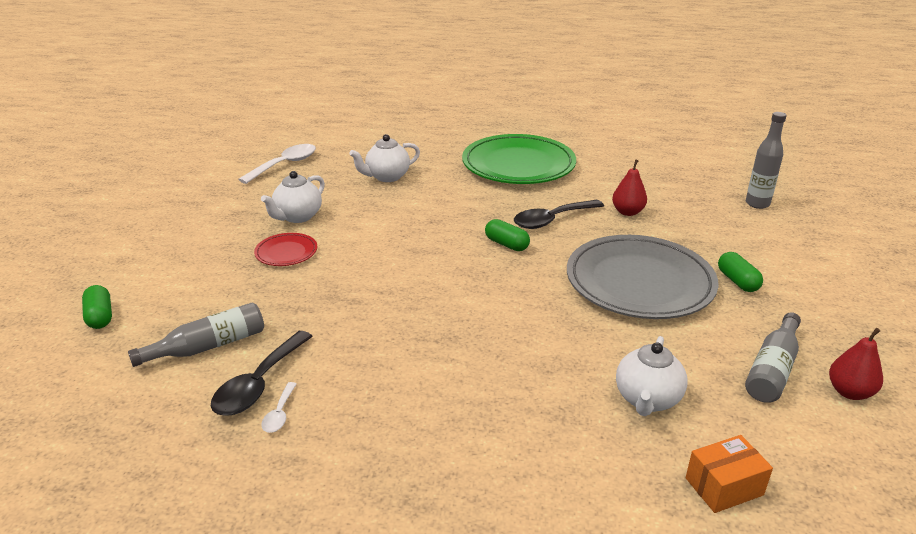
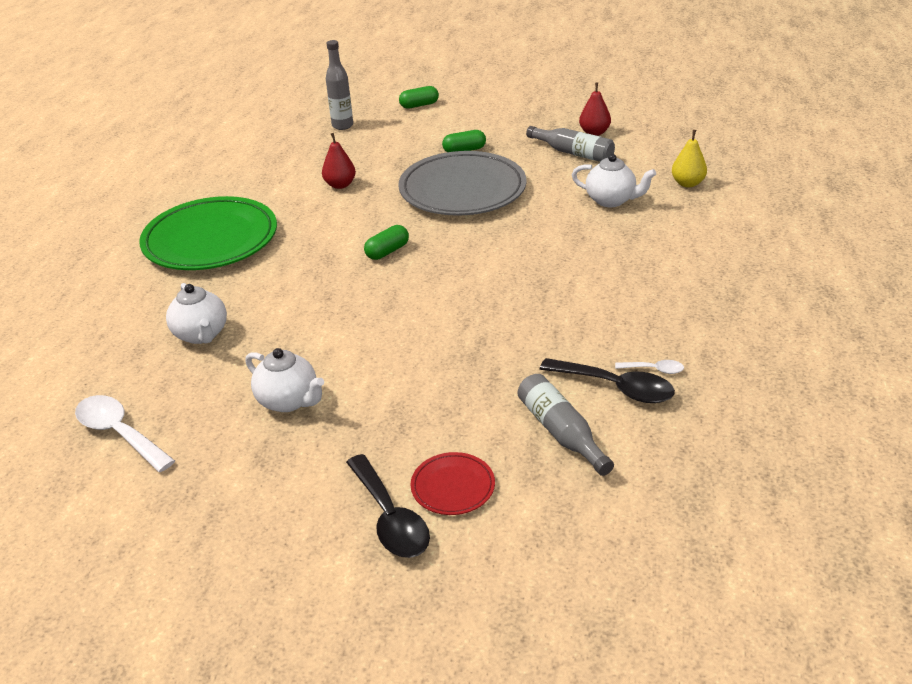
camera: 85 degrees left, 5 degrees up
(100, 316) = (506, 539): green capsule -> green capsule (419, 105)
(286, 252) = (377, 400): red plate -> red plate (453, 487)
(552, 220) = (344, 225): black spoon -> black spoon (390, 518)
(724, 486) = (687, 183): orange box -> yellow pear

